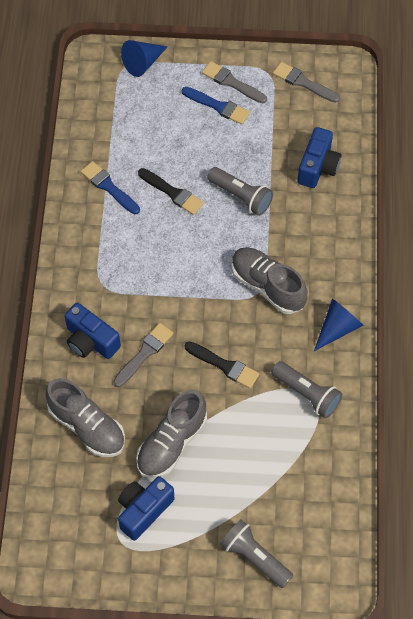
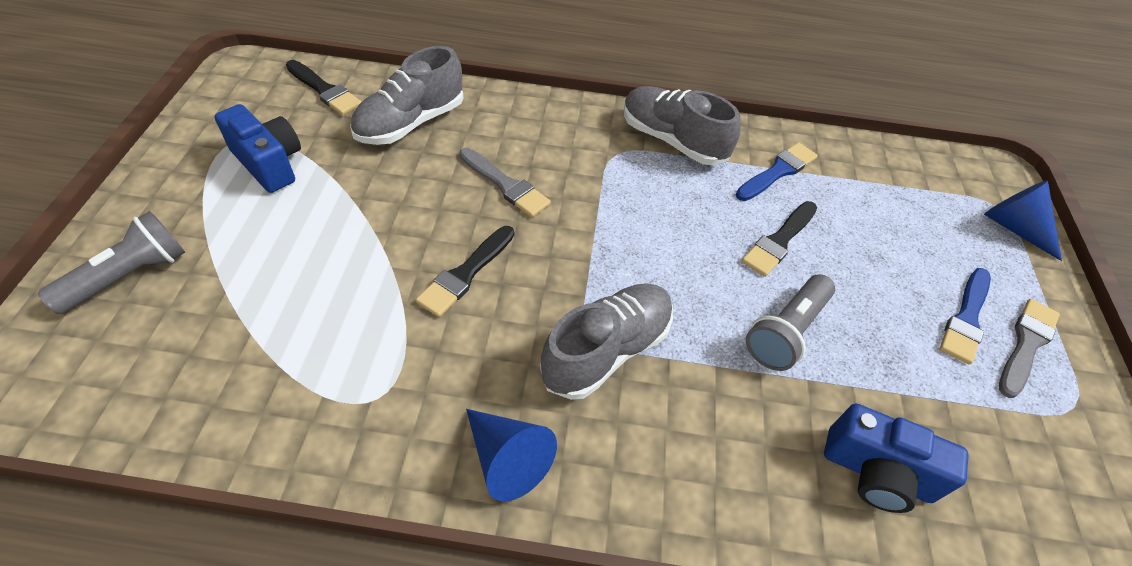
camera: 90 degrees right, 10 degrees down
(55, 498) = (324, 90): none -> black brush
(90, 341) = (534, 135): blue camera -> none
(172, 443) = (357, 200): grey shoe -> grey shoe (672, 140)
(303, 82) = (1078, 471): grey brush -> none
(307, 394) = (383, 386): grey flashlight -> none

